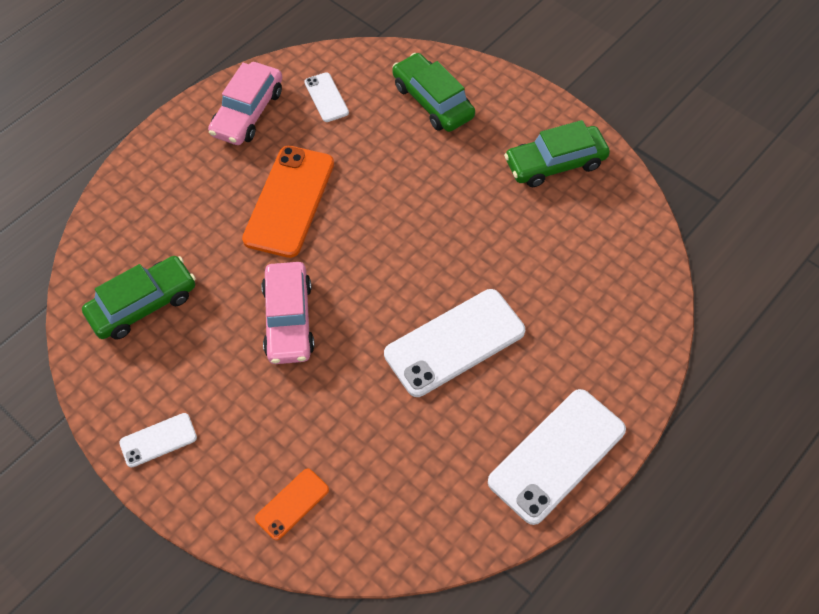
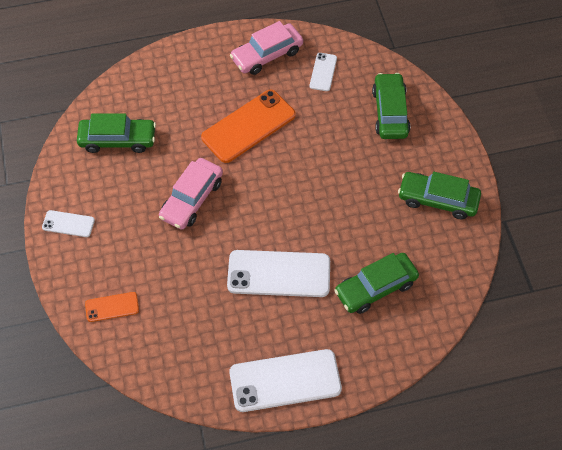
camera: 35 degrees right, 0 degrees up
(568, 293) = (375, 288): none -> green car

